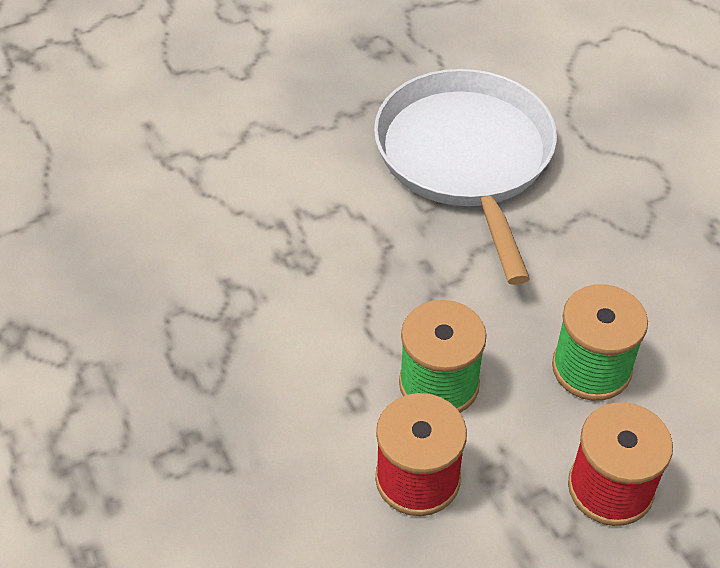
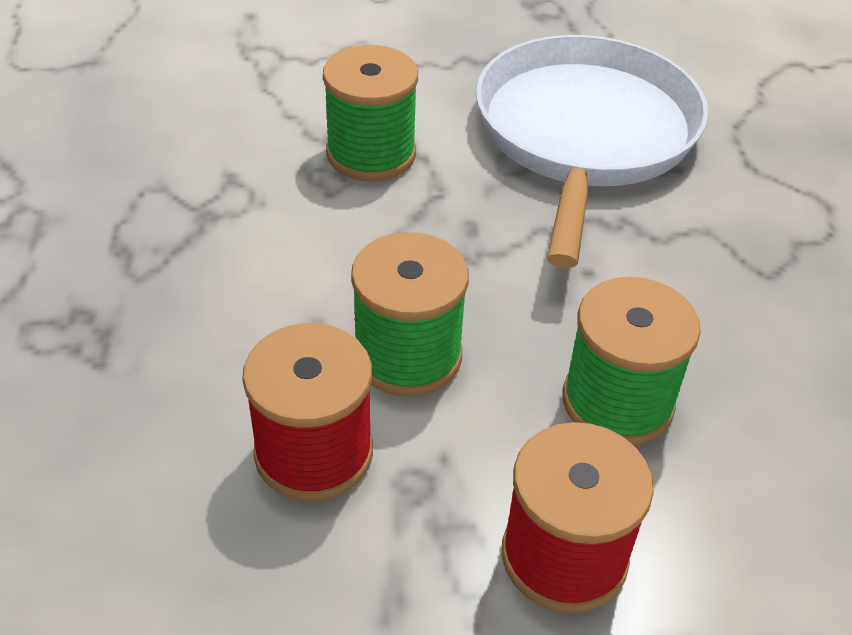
camera: 20 degrees right, 5 degrees down
(320, 227) = (371, 154): none -> green spool

